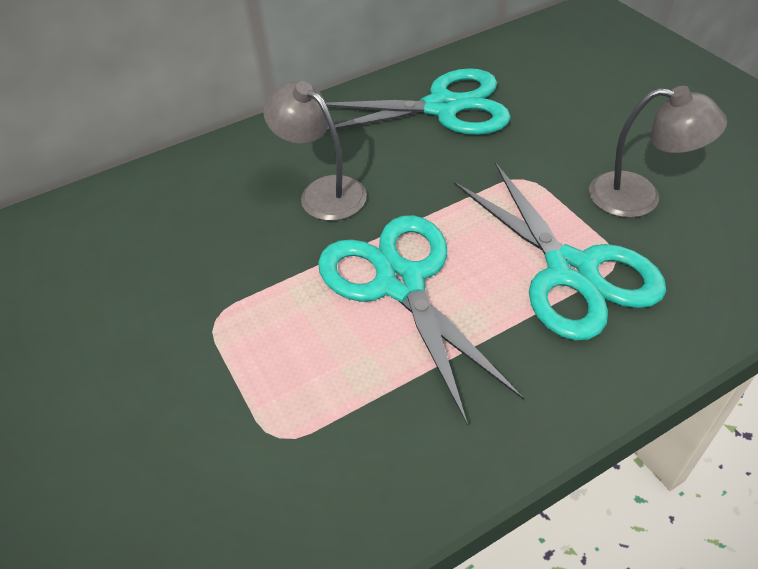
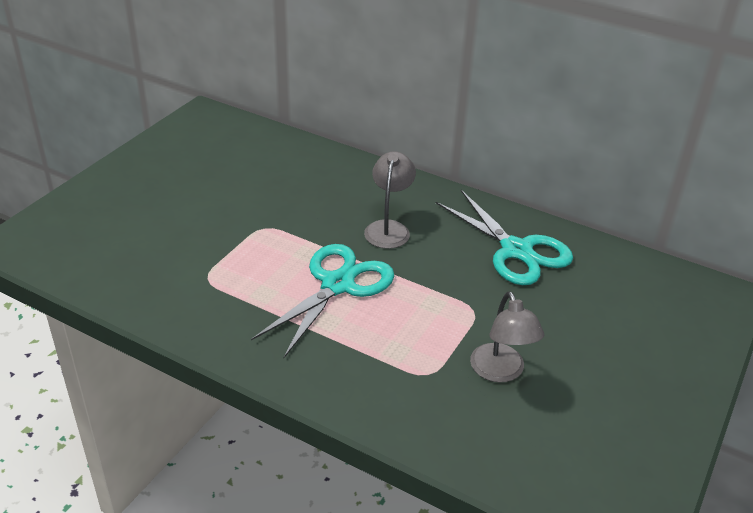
camera: 55 degrees right, 10 degrees down
(571, 271) = (401, 355): turquoise scissors -> none

